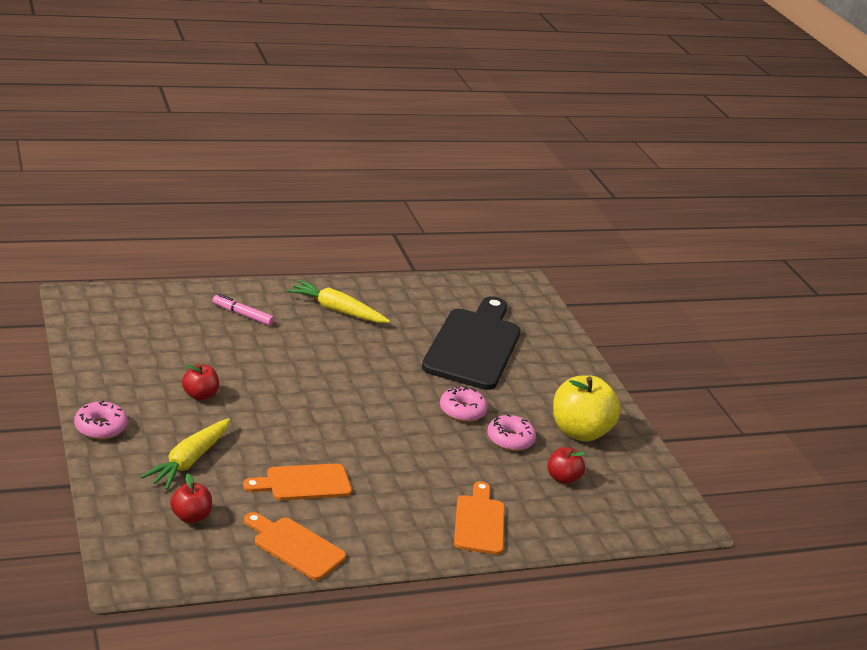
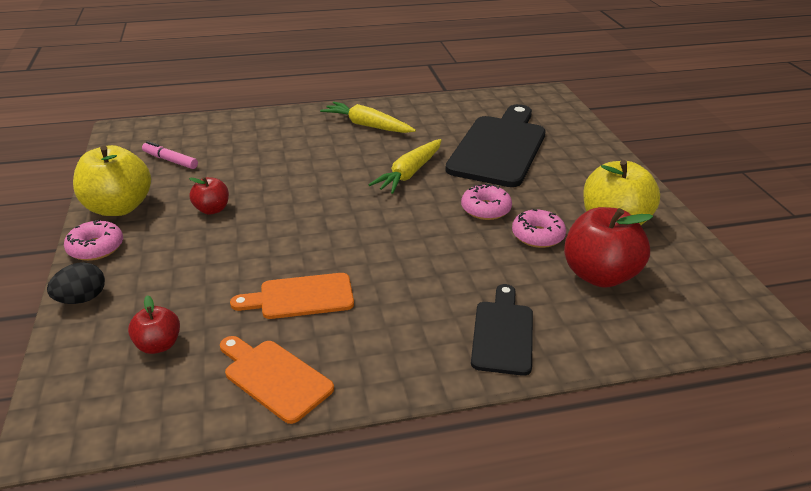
camera: 10 degrees right, 5 degrees up
(106, 387) = (119, 207): none -> yellow apple
(107, 474) = (82, 299): none -> black egg
(189, 461) = (178, 279): yellow carrot -> yellow carrot (409, 173)
(242, 315) = (276, 135): pink marker -> pink marker (170, 160)
(479, 522) = (503, 333): orange cutting board -> black cutting board
(562, 478) = (599, 275): red apple -> red apple, size x1.89

